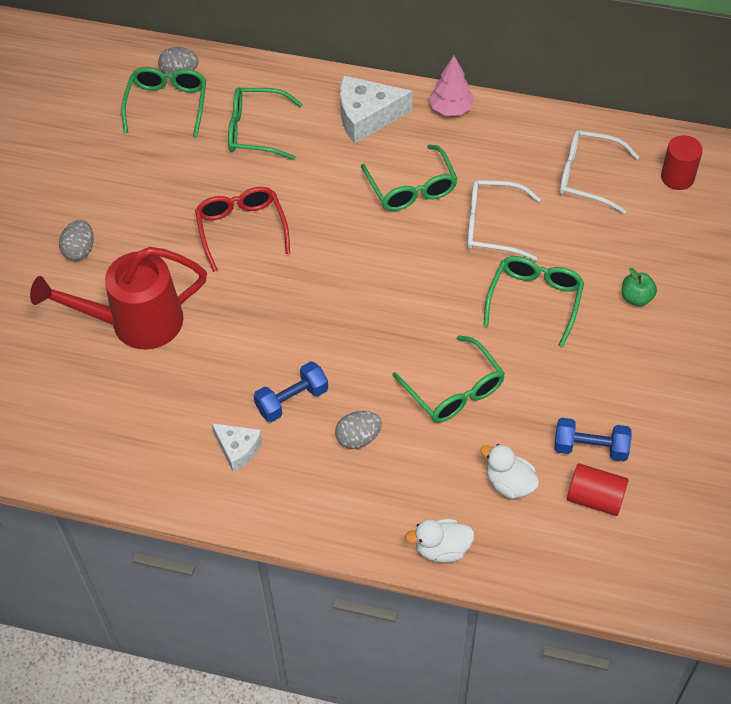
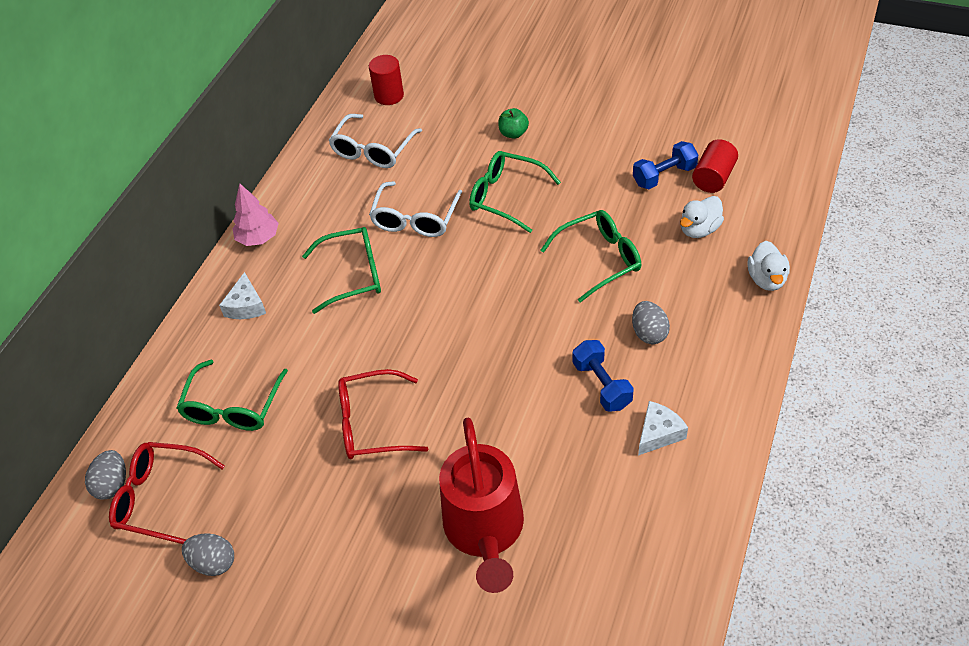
camera: 80 degrees left, 5 degrees down
(80, 250) = (366, 596): grey egg -> grey egg (213, 562)
(167, 104) = (160, 498): green glasses -> red glasses
(367, 117) = (246, 306): white cheese -> white cheese, size x0.60
(590, 448) = (664, 176): blue dumbbell -> blue dumbbell turned 45 degrees clockwise

